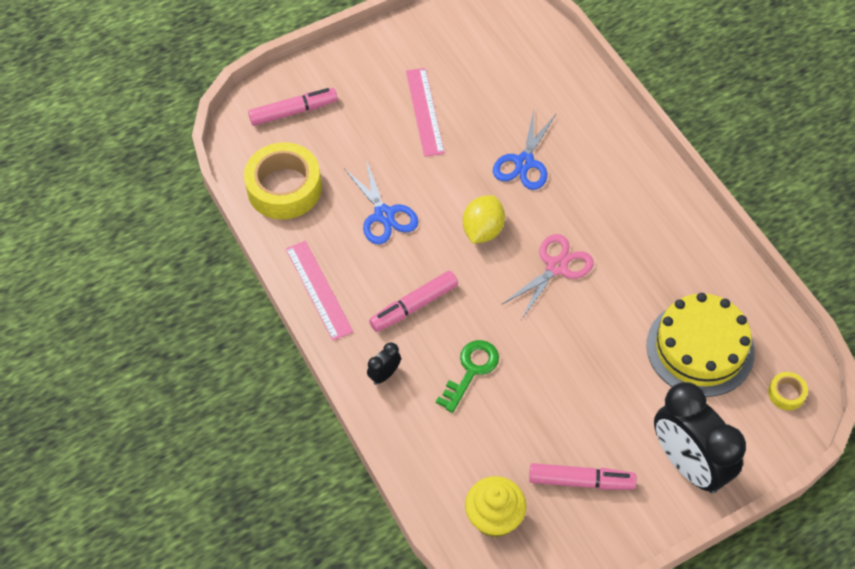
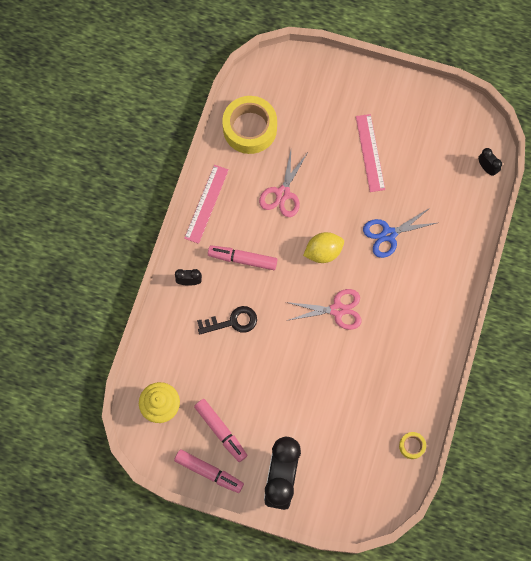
camera: 45 degrees right, 15 degrees up
(293, 112) = (301, 86): pink marker -> pink marker (209, 472)
(384, 215) = (283, 193): blue scissors -> pink scissors
(424, 111) = (370, 152): pink ruler -> pink ruler turned 45 degrees counterclockwise
(471, 371) = (232, 322): green key -> black key
(542, 37) = (486, 168): none -> black clock
(700, 348) = (358, 427): yellow cake -> none
(786, 393) = (373, 495): yellow tape -> yellow tape (412, 446)

